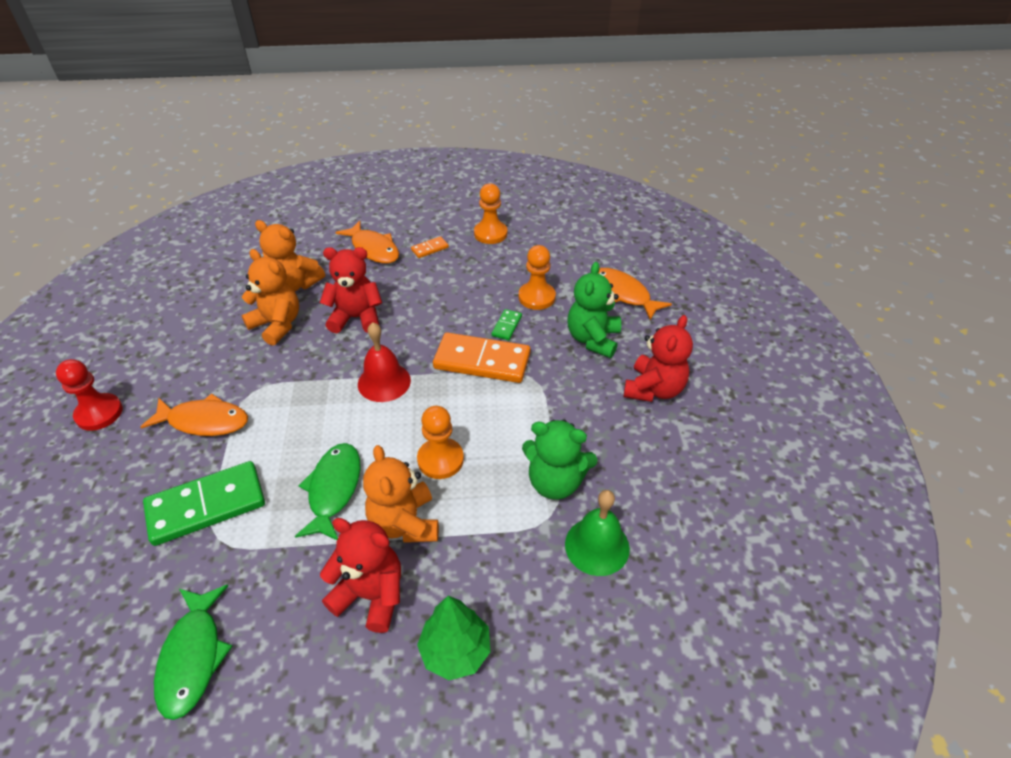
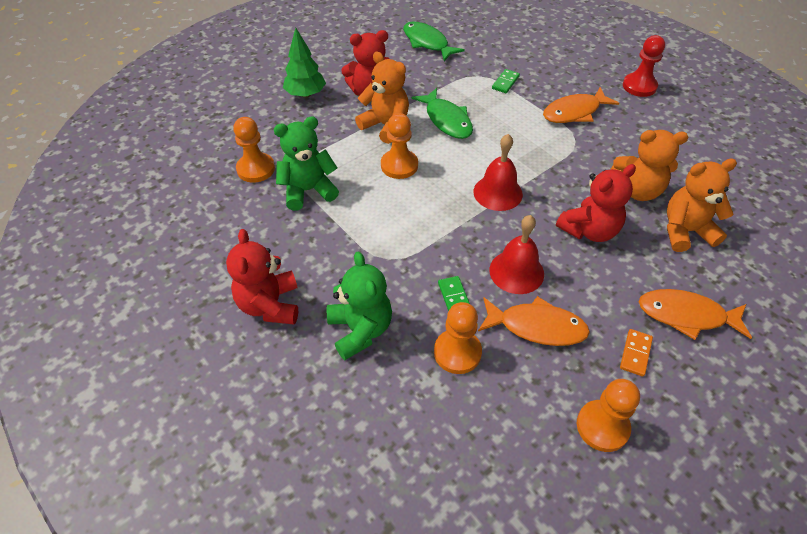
camera: 145 degrees right, 5 degrees up
(206, 505) = (505, 82): green domino -> green domino, size x0.45
(444, 320) = (516, 271): none -> red bell
(482, 361) = (442, 250): orange domino -> none
(597, 546) = (256, 169): green bell -> orange pawn
(623, 294) = (367, 418): orange fish -> orange fish (537, 327)

